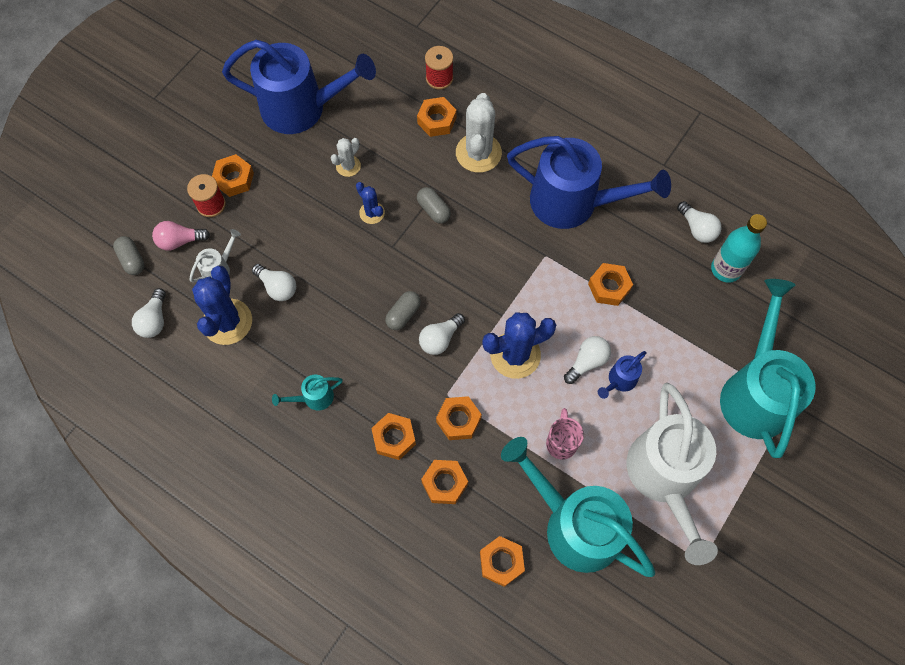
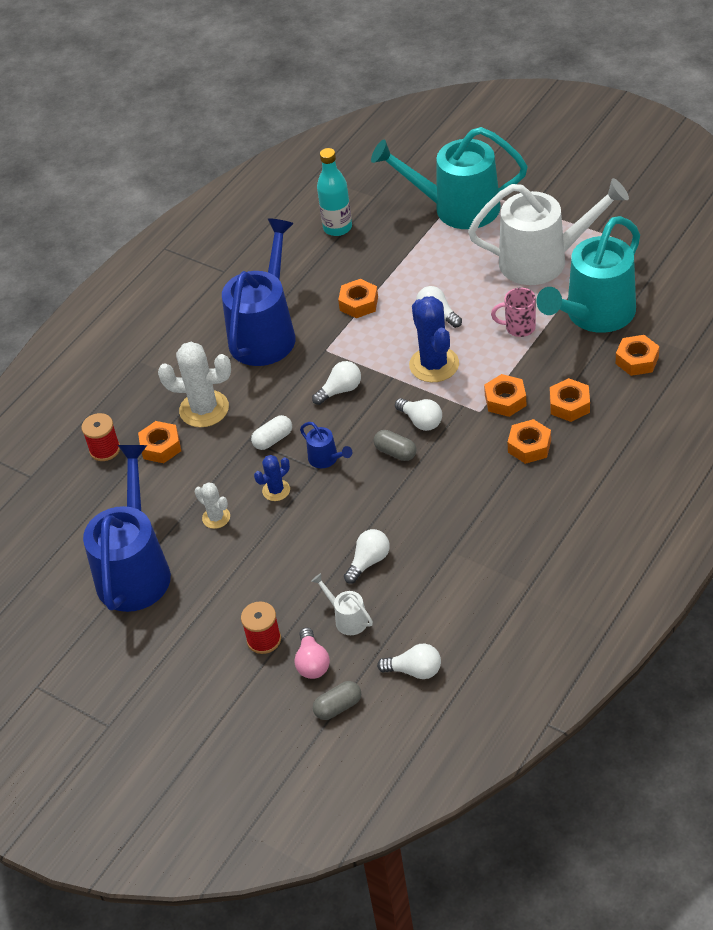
camera: 85 degrees left, 20 degrees down
(227, 322) = (413, 601): blue cactus -> none
(234, 179) = (230, 622): orange nut -> none
(313, 398) = (494, 514): turquoise watering can -> none
(433, 210) = (273, 439): grey capsule -> white capsule
(619, 381) = (454, 292): blue watering can -> blue watering can (326, 459)
(697, 228) = (295, 247): white light bulb -> white light bulb (340, 390)

